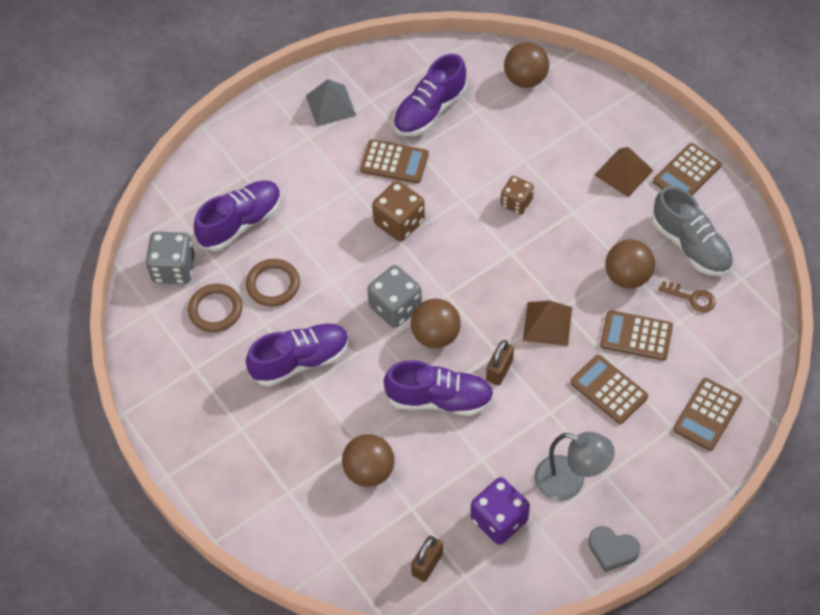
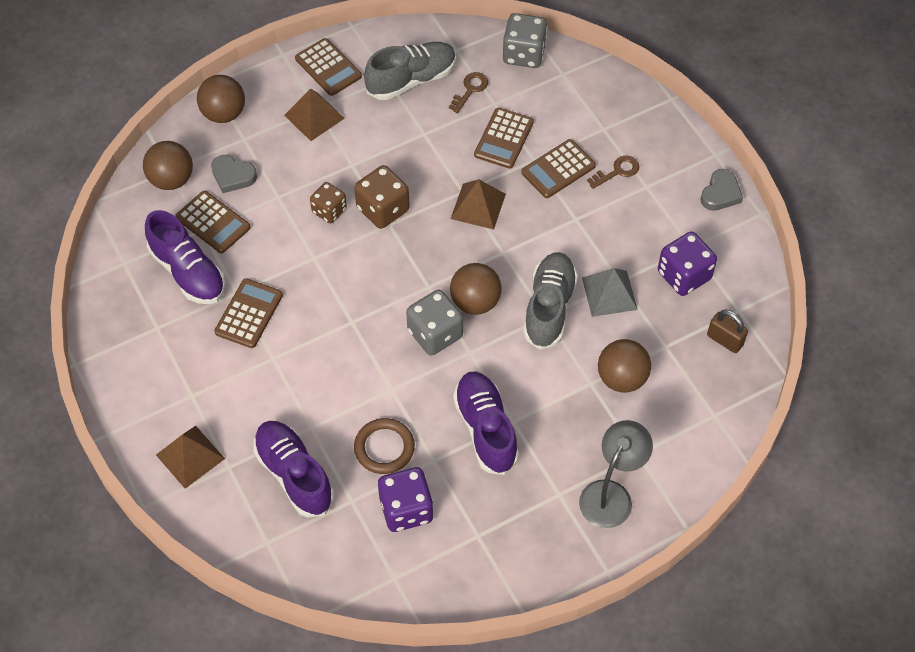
camera: 85 degrees left, 0 degrees up
(173, 269) = (342, 551): grey dice -> grey dice (524, 54)
(215, 310) = (406, 509): brown ring -> purple dice
(251, 148) = (190, 456): none -> brown pyramid
(330, 105) = (152, 368): grey pyramid -> grey pyramid (609, 293)
(399, 222) = (330, 318): brown dice -> brown dice (383, 209)
(439, 399) = (549, 307): purple shoe -> grey shoe
(499, 370) = (524, 253): brown padlock -> none
(539, 123) = (233, 176): none -> grey heart
(569, 482) = (651, 215): grey lamp -> grey lamp (611, 494)
(618, 445) = (617, 171): none -> brown key
(627, 276) = (437, 134): brown ball -> brown ball (224, 113)
(707, 414) = (594, 101): brown calculator -> brown calculator (213, 222)

